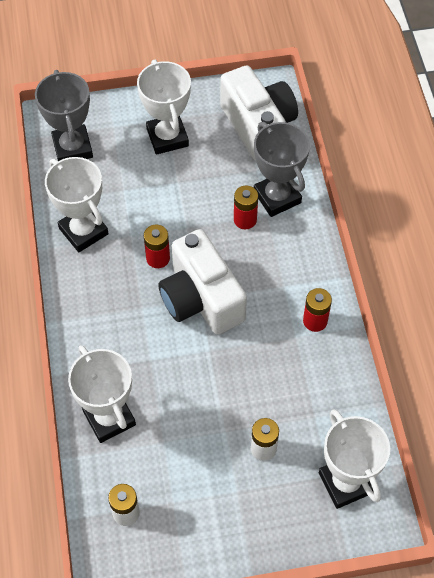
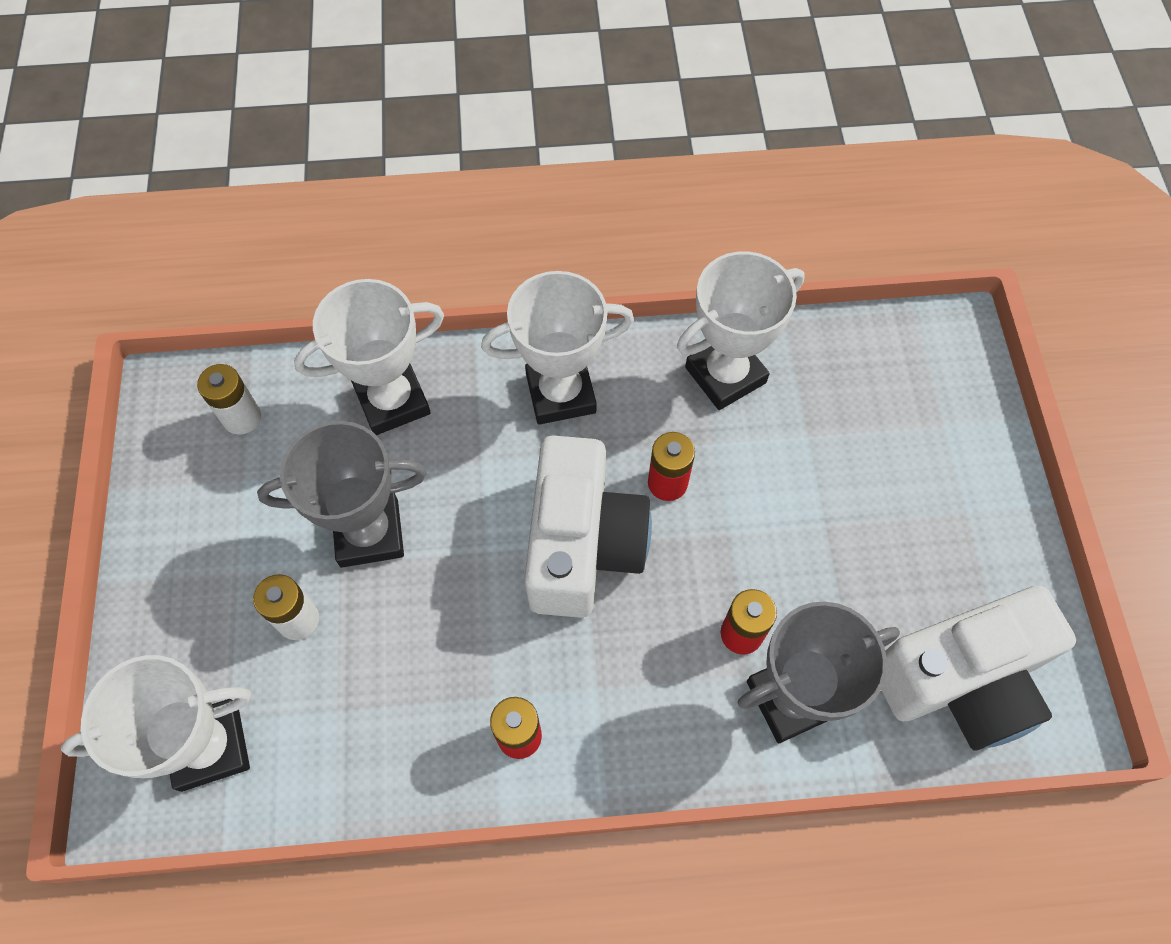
camera: 95 degrees right, 5 degrees up
(72, 148) = (894, 363): grey trophy -> grey trophy (369, 533)
(167, 137) = (924, 513): white trophy -> white trophy (560, 393)
(201, 299) = (582, 545): white camera -> white camera turned 120 degrees clockwise

